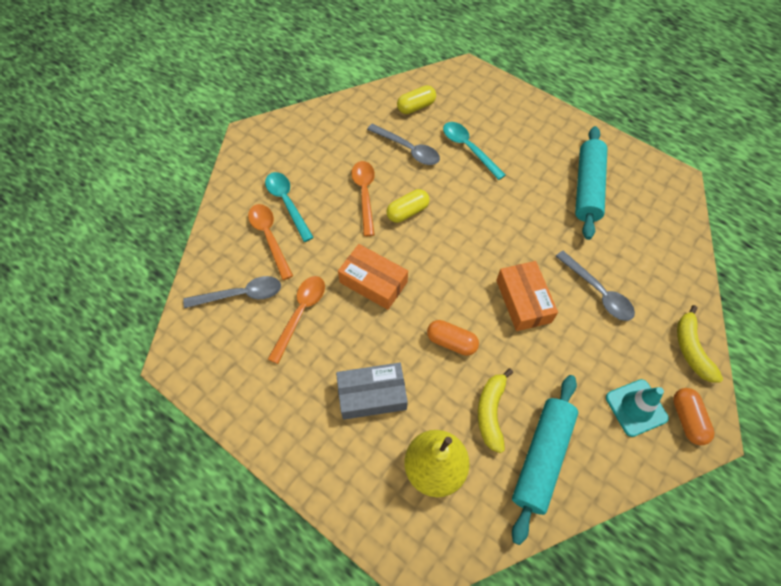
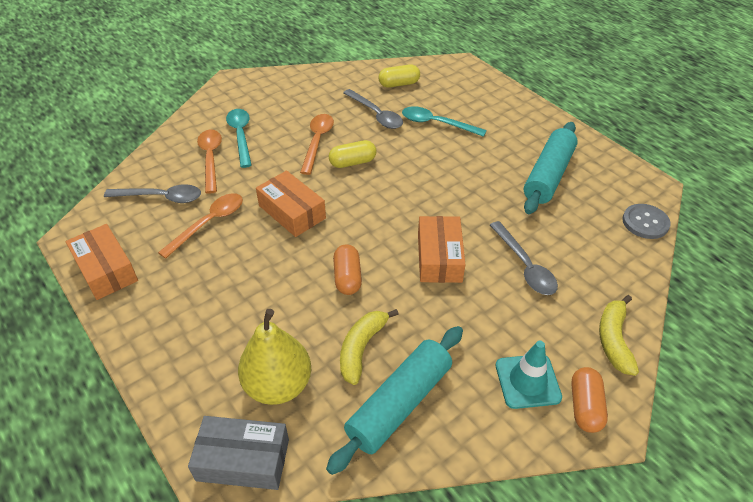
camera: 15 degrees right, 15 degrees down
(225, 389) = (106, 269): none -> orange box
(372, 395) = (244, 305): grey box -> grey box (243, 460)
(451, 342) = (347, 277): orange capsule -> orange capsule turned 45 degrees clockwise
(468, 148) = (436, 123): turquoise spoon -> turquoise spoon turned 45 degrees counterclockwise
(682, 222) = (645, 222): none -> grey button

